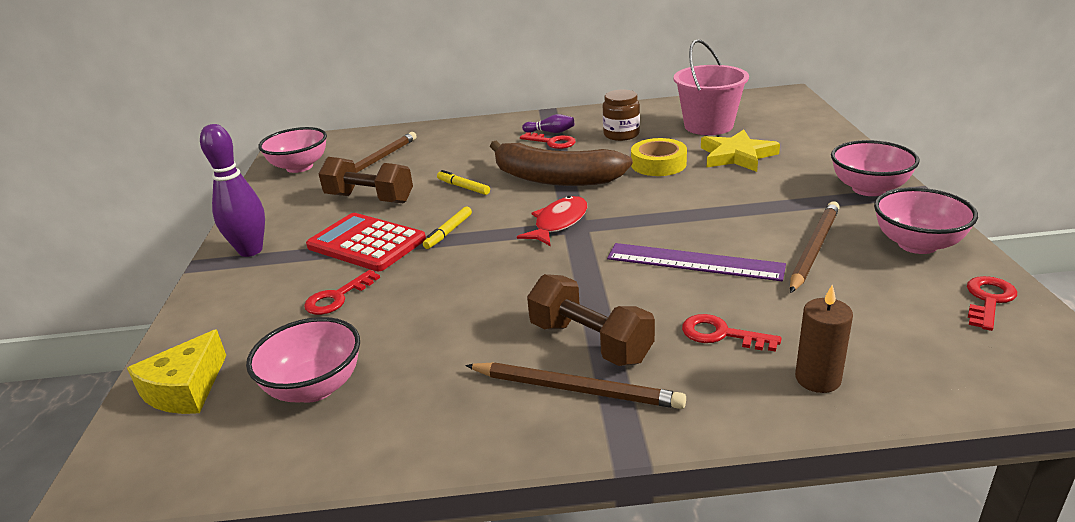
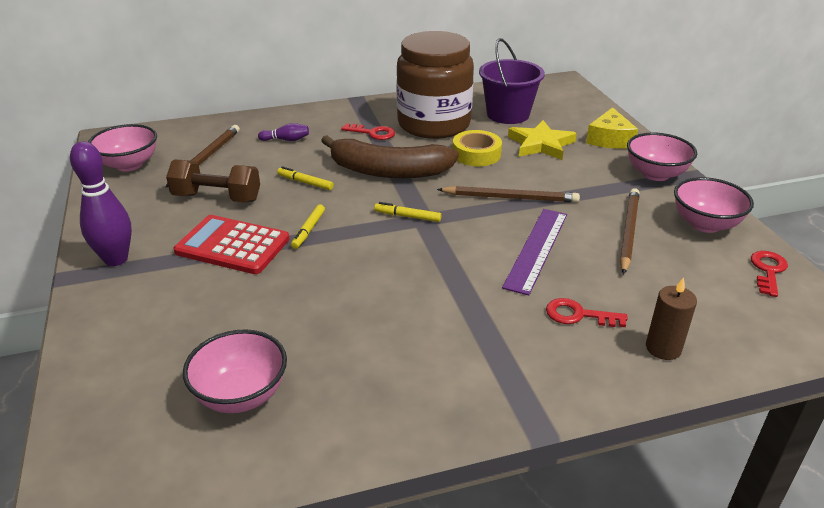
camera: 15 degrees left, 5 degrees up
(185, 389) = (112, 409): yellow cheese -> yellow cheese (609, 139)
(337, 297) = (226, 303): red key -> none
(550, 132) = (367, 122): purple bowling pin -> purple bowling pin (286, 140)
(559, 223) = (407, 216): red fish -> yellow marker
(576, 389) = (476, 374): brown pencil -> brown pencil (510, 197)
(590, 342) = (474, 330): brown dumbbell -> none
(621, 134) = (434, 124): brown jar -> brown jar, size x2.24
(694, 262) = (536, 249): purple ruler -> purple ruler turned 75 degrees counterclockwise
(708, 126) = (508, 114): pink bucket -> purple bucket

